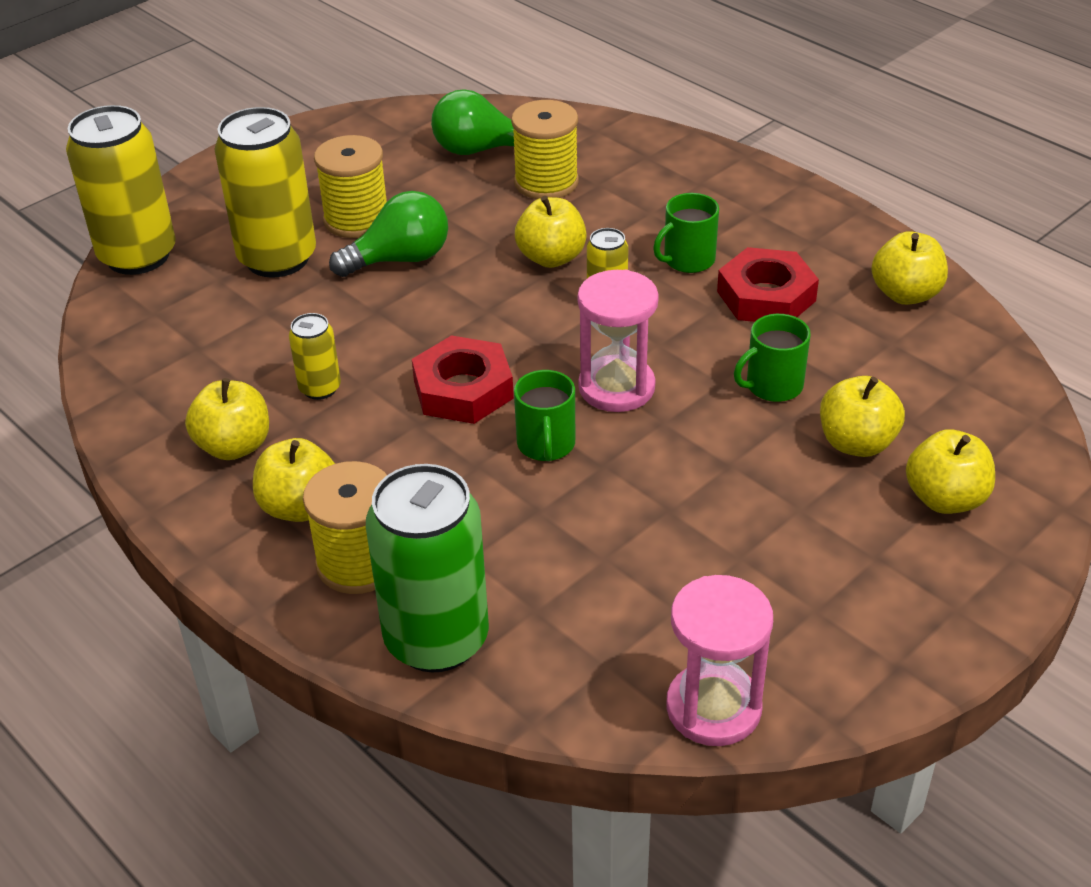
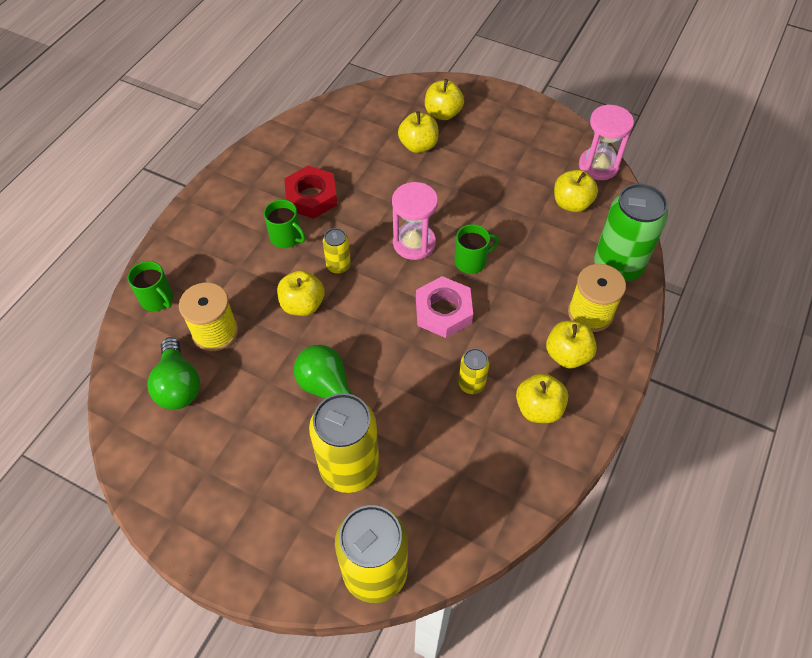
camera: 110 degrees left, 15 degrees up
(356, 219) = (288, 434): yellow spool -> none
(463, 389) = (443, 311): red nut -> pink nut
(773, 386) = (388, 181): green mug -> green mug (157, 299)
(905, 294) = (292, 142): yellow apple -> yellow apple (571, 203)

